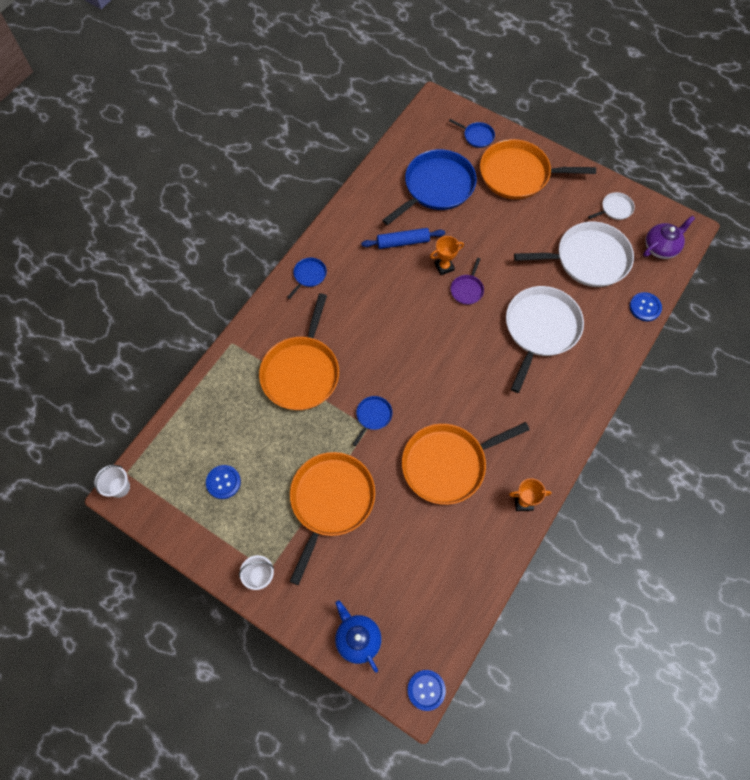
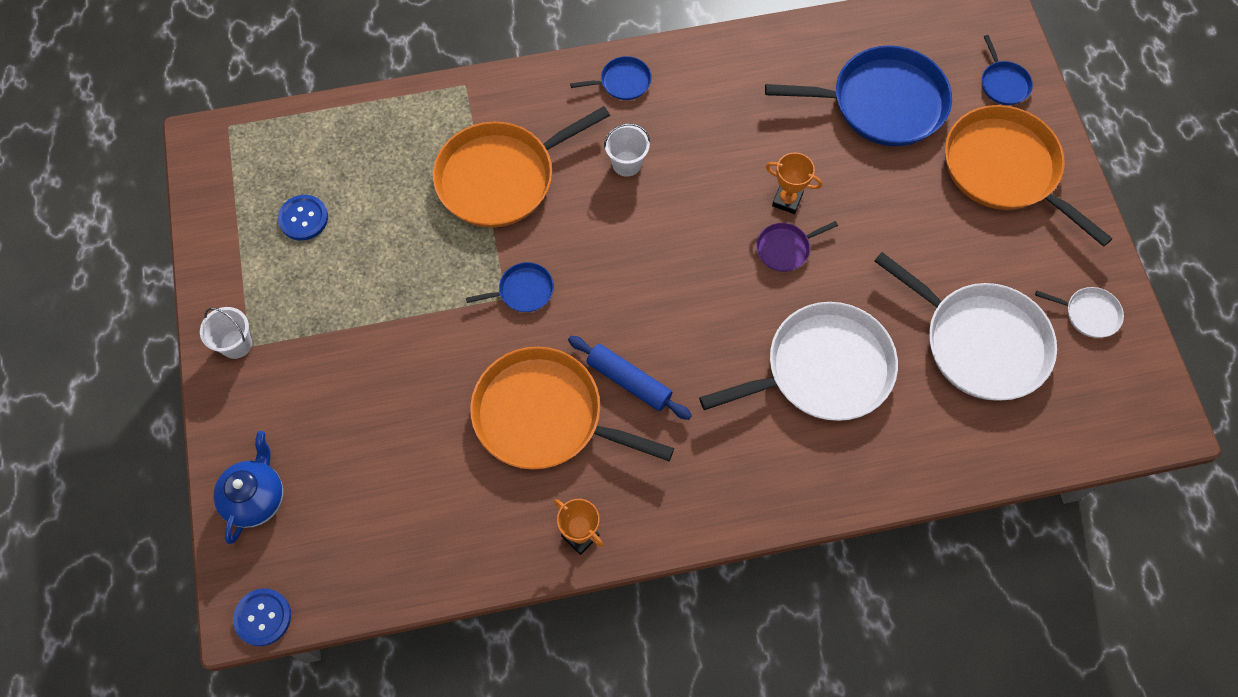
camera: 45 degrees right, 0 degrees up
(119, 487) = (207, 134): white bucket -> white bucket (626, 163)
(330, 501) = (382, 336): orange pan -> none
(403, 242) = (770, 132): blue rolling pin -> blue rolling pin (629, 381)
(645, 307) = (988, 462): blue button -> none
(661, 248) = (1097, 412): purple teapot -> none

